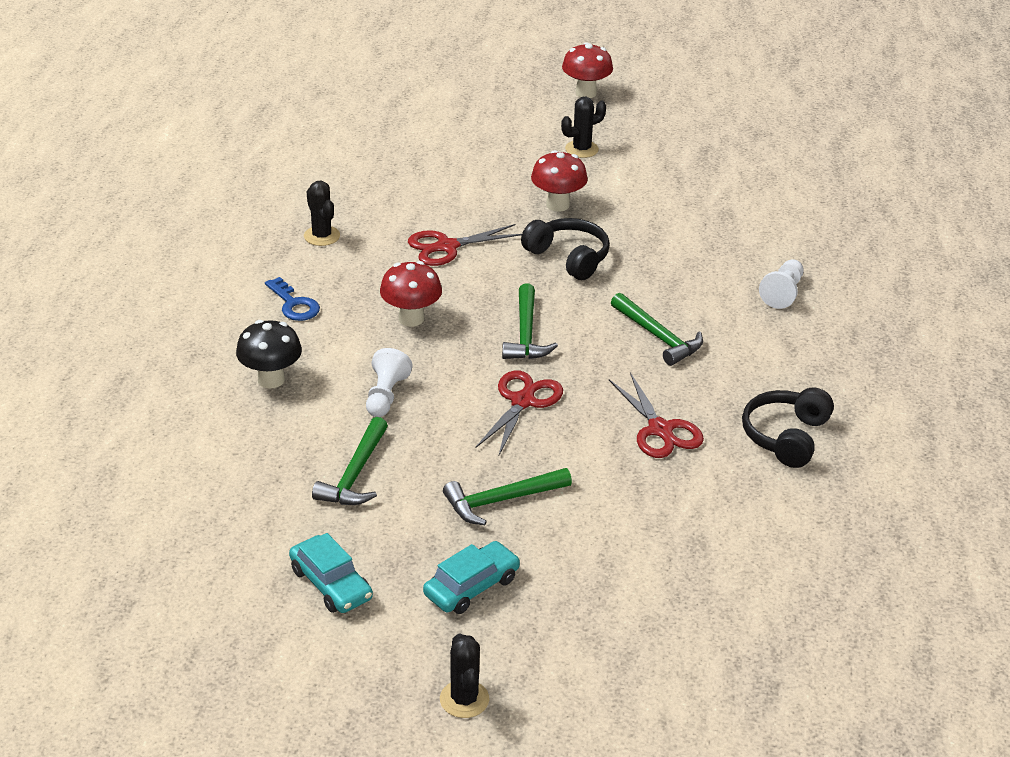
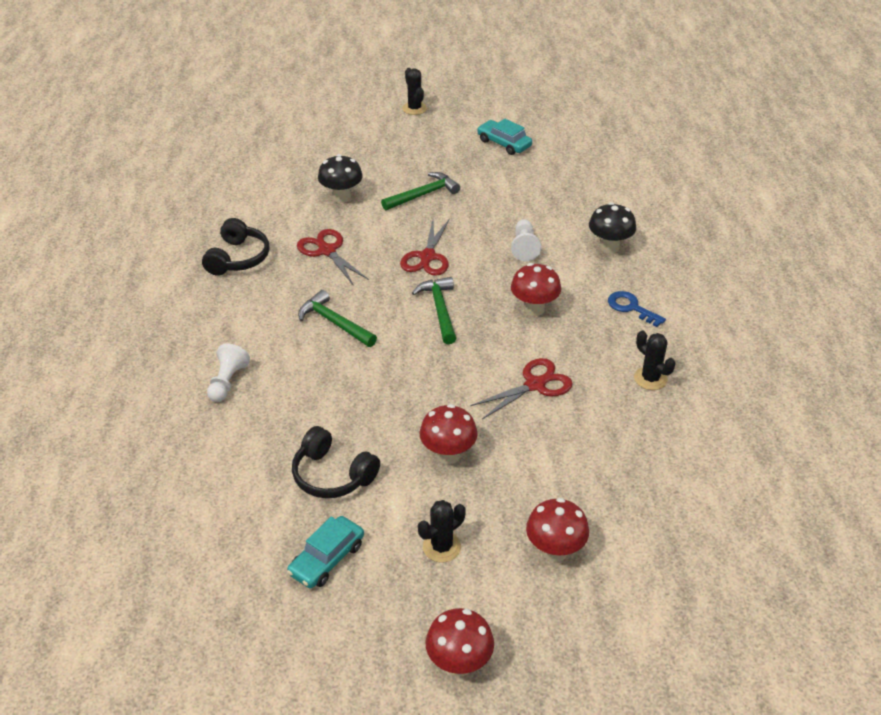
camera: 170 degrees right, 5 degrees up
(355, 474) = (519, 197): green hammer -> none
(471, 587) = (426, 151): turquoise car -> turquoise car (326, 559)
(486, 135) = (555, 551): none -> red mushroom
(568, 257) = (423, 390): black headphones -> black headphones (332, 475)
(630, 515) = (341, 197): none -> black mushroom

